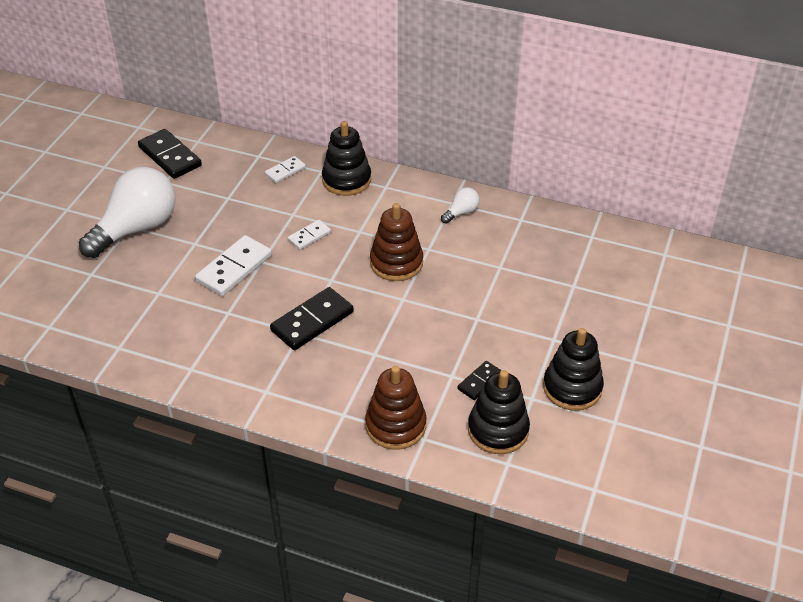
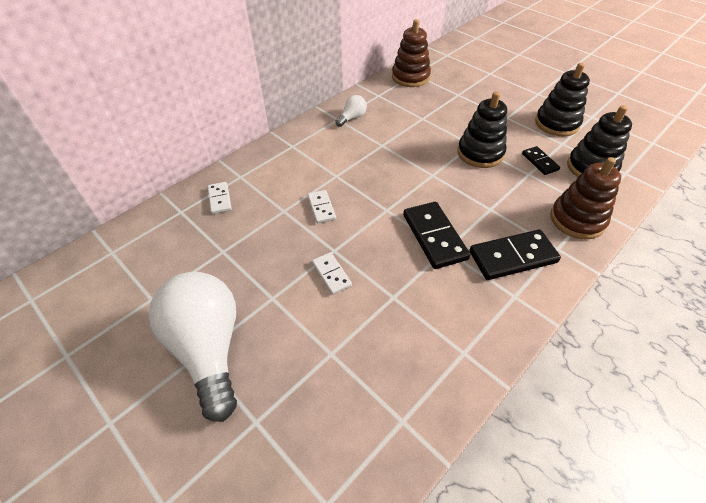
camera: 65 degrees left, 5 degrees up
(170, 156) = (113, 283): black domino -> black domino (512, 257)
(234, 268) = (331, 274): white domino -> white domino, size x0.56
(346, 180) = (265, 165): black stacking toy -> black stacking toy (480, 153)
(396, 263) = (388, 166): brown stacking toy -> brown stacking toy (410, 77)
(461, 212) = (352, 118): white light bulb -> white light bulb turned 60 degrees clockwise

